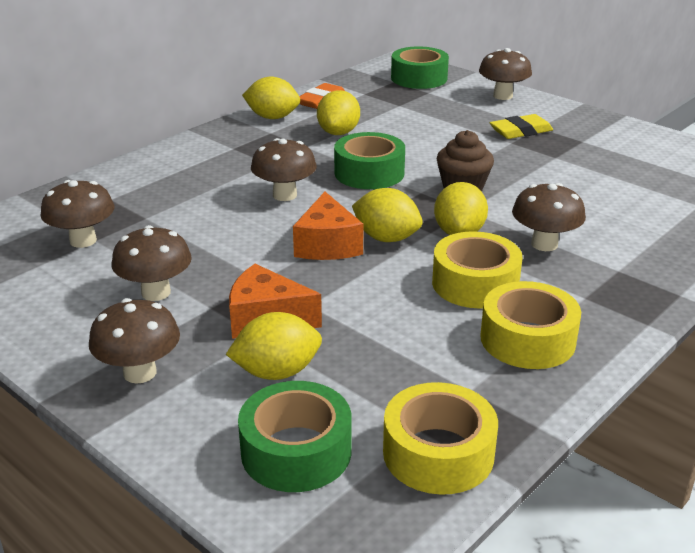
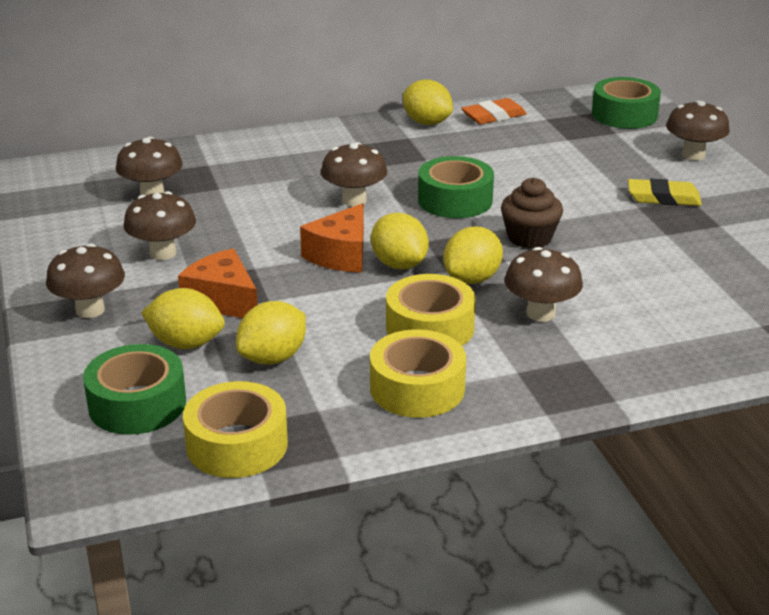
camera: 30 degrees right, 0 degrees up
(338, 132) = (472, 153): yellow lemon -> yellow lemon (273, 358)

